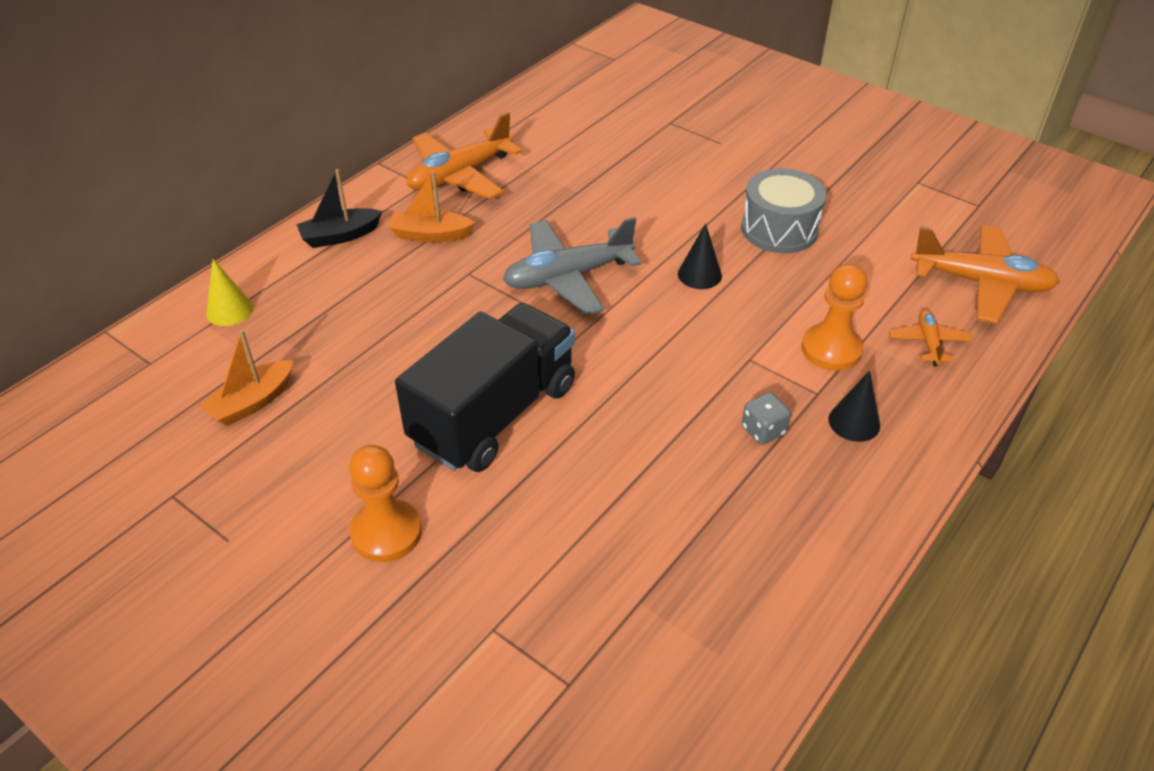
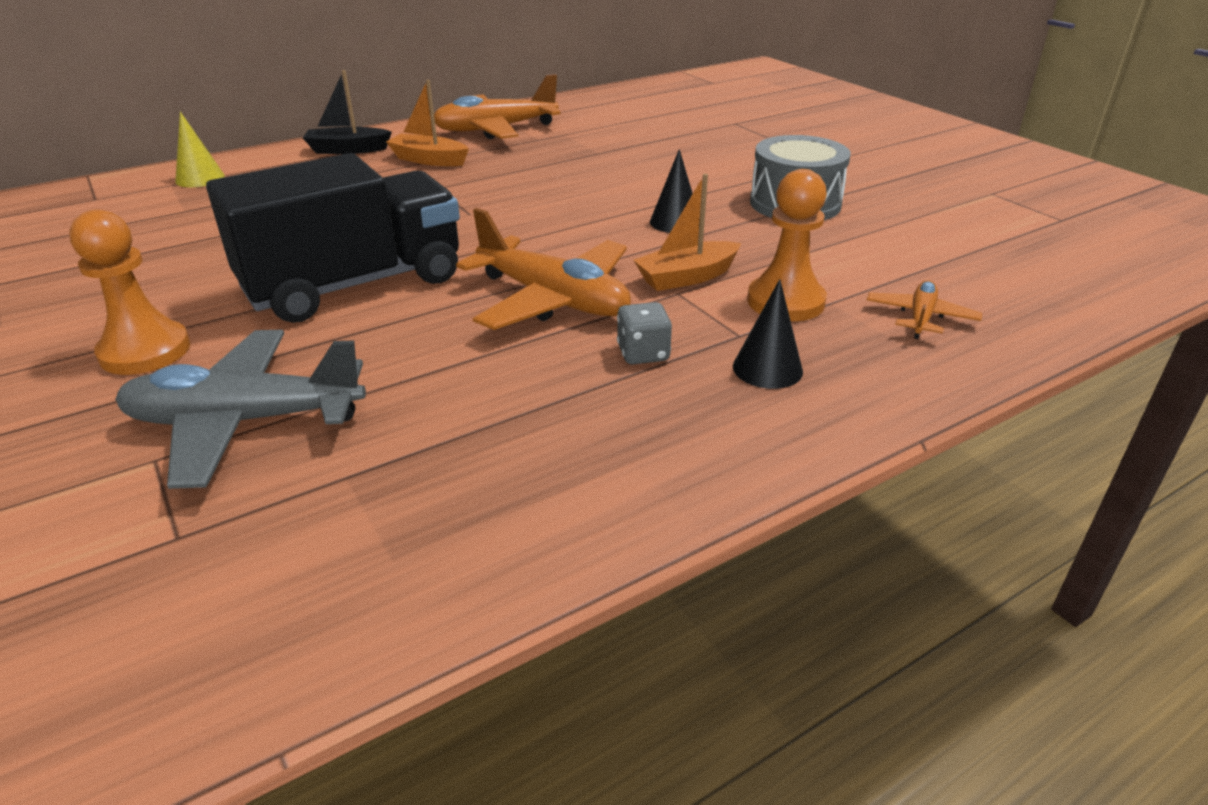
camera: 20 degrees right, 10 degrees down
(252, 402) = (144, 236): orange boat -> orange boat (686, 277)
(568, 277) = (532, 203): grey plane -> grey plane (245, 421)
(981, 283) = (1027, 280): orange plane -> orange plane (553, 300)

